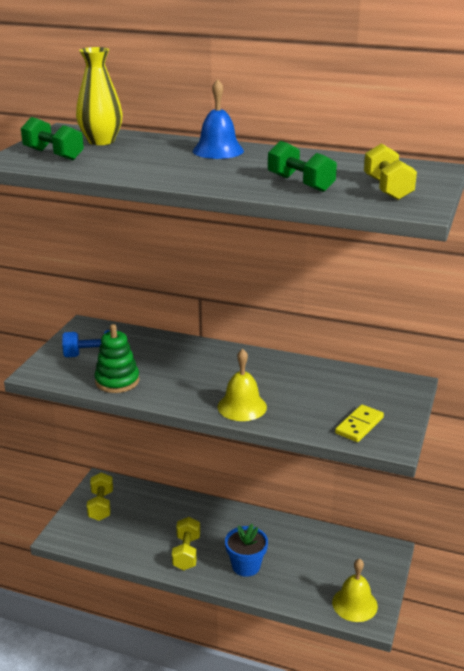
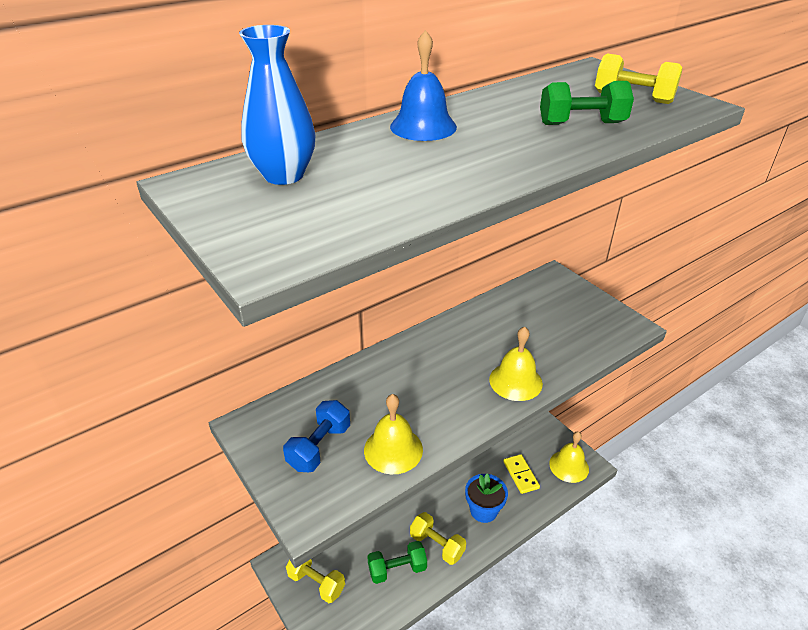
camera: 55 degrees left, 10 degrees up
(53, 154) = (291, 221): green dumbbell -> green dumbbell (397, 569)
(101, 141) = (284, 175): yellow vase -> blue vase
(117, 381) = (393, 449): green stacking toy -> yellow bell
(359, 425) = (594, 329): yellow domino -> yellow domino (520, 475)

